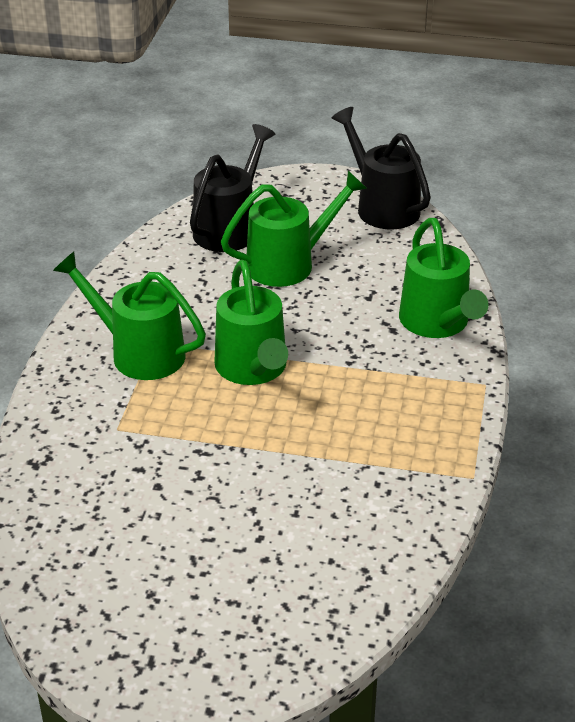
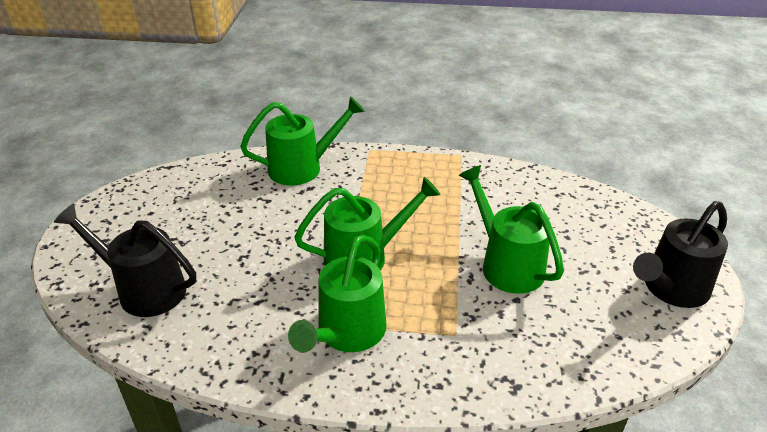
camera: 95 degrees left, 0 degrees up
(290, 263) = (213, 245): green watering can -> green watering can (506, 264)
(382, 206) = (134, 196): black watering can -> black watering can (670, 289)

